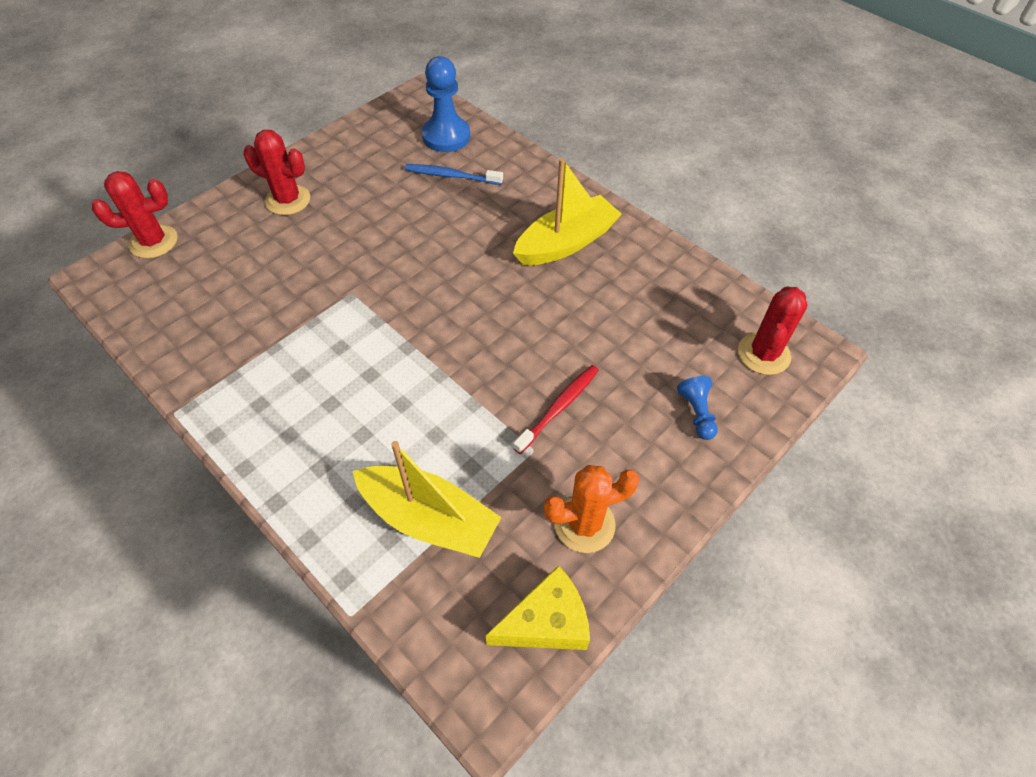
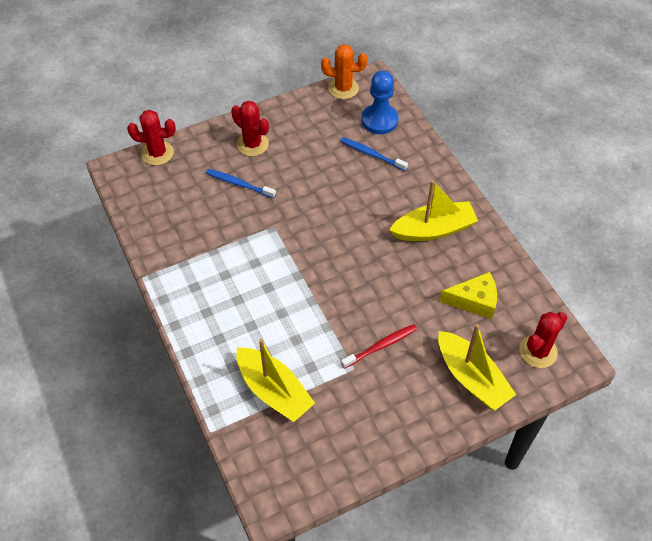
camera: 20 degrees right, 0 degrees up
(284, 252) = (238, 184): none -> blue toothbrush
(546, 622) = (321, 473): yellow cheese -> yellow cheese (474, 301)
(584, 524) = (367, 424): orange cactus -> orange cactus (343, 88)
(697, 413) = (471, 377): blue pawn -> yellow boat

